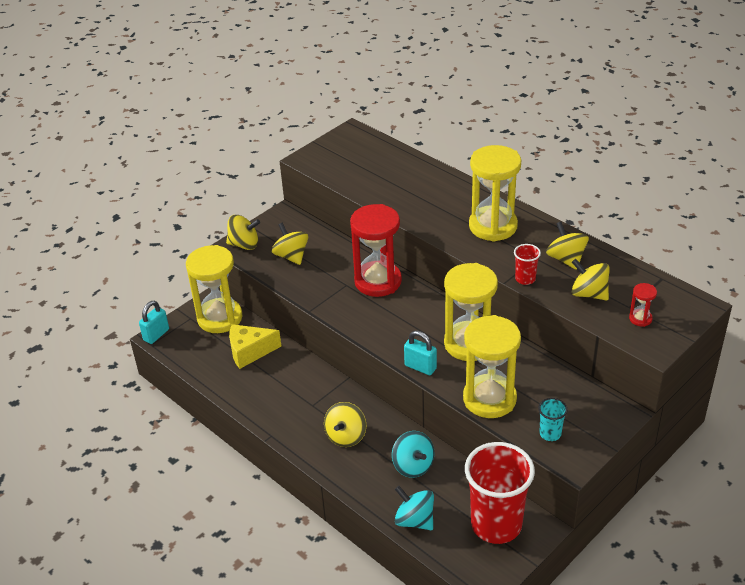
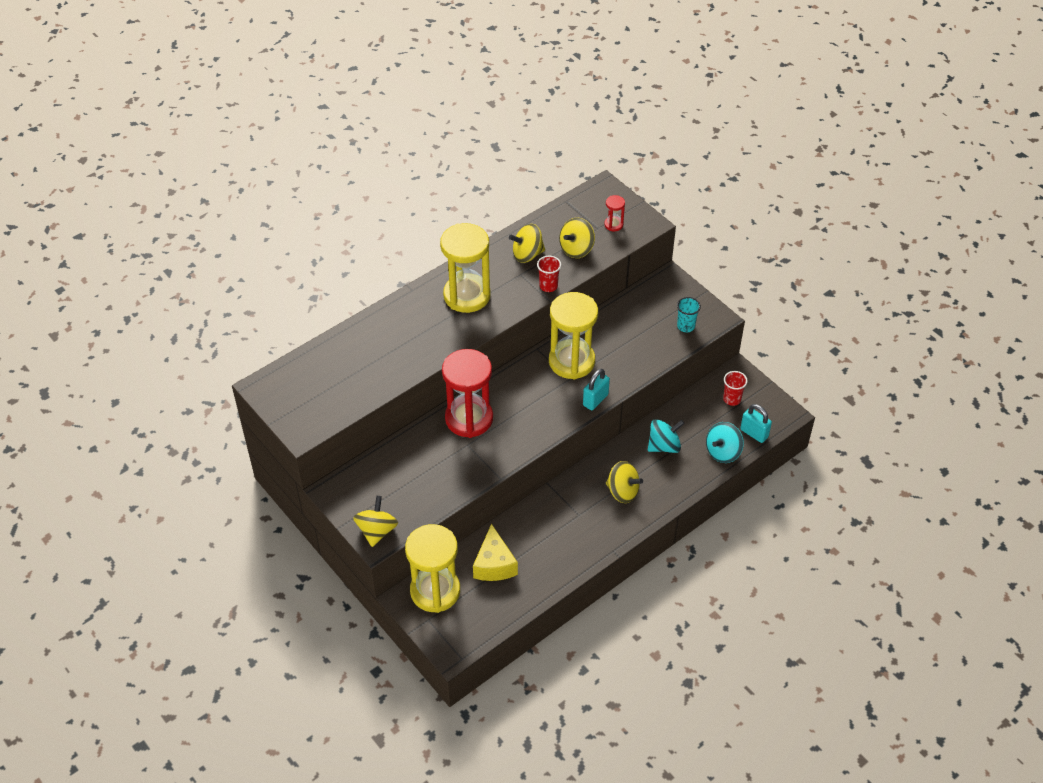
camera: 85 degrees left, 10 degrees up
(156, 335) = (448, 653): turquoise padlock -> turquoise padlock (754, 433)
(291, 256) = (409, 488): yellow spinning top -> none
(489, 399) = (641, 358): yellow hourglass -> none
(496, 524) = (732, 399): red cup -> red cup, size x0.43

